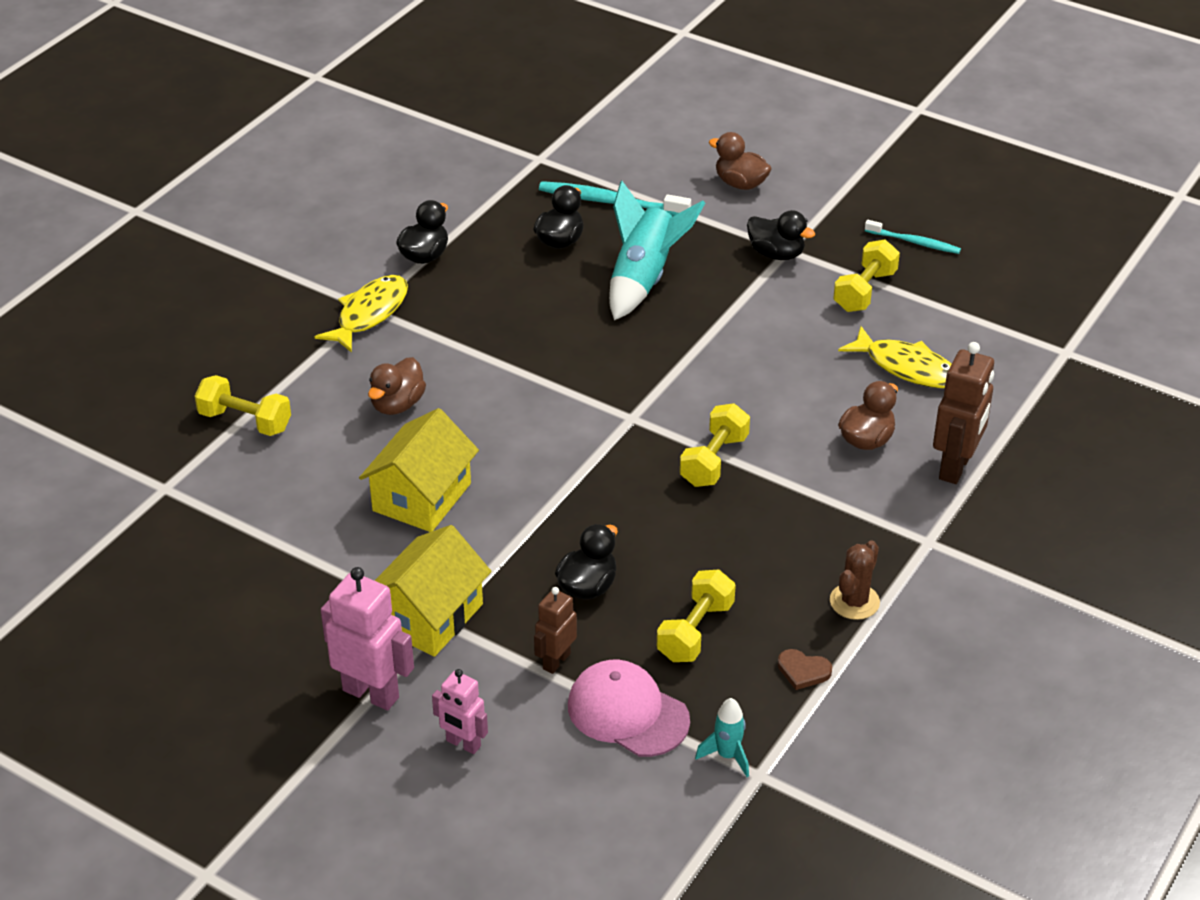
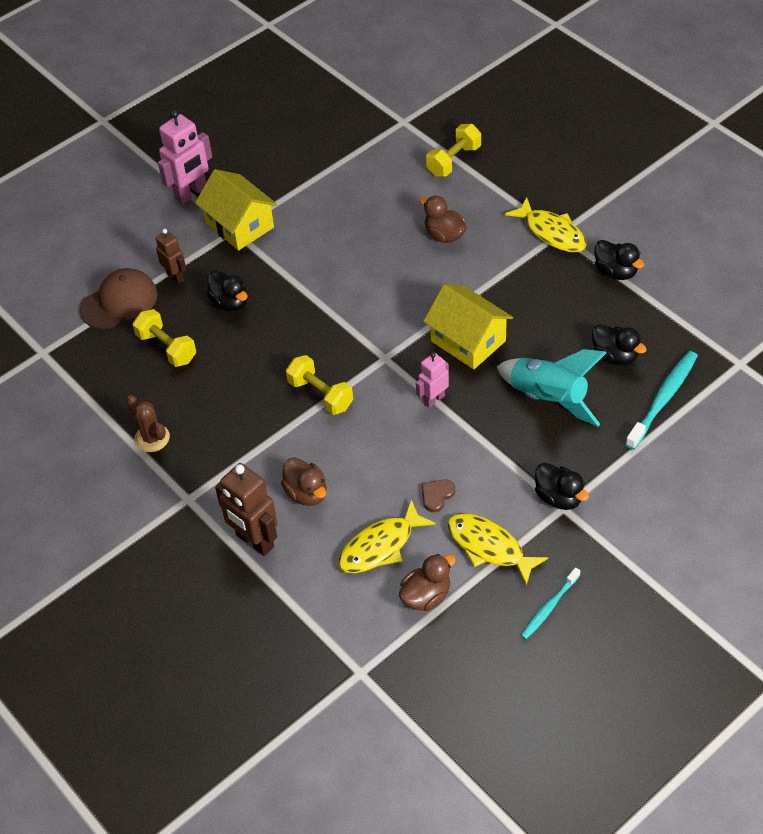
camera: 110 degrees right, 10 degrees up
(422, 497) = (346, 235): yellow house -> yellow house (468, 341)
(463, 744) = (134, 226): pink robot -> pink robot (434, 399)
(627, 713) = (119, 302): pink cap -> brown cap
(727, 756) = (63, 341): turquoise rocket -> none
(740, 184) = (671, 498): brown duck -> brown duck (426, 596)
(776, 254) = (559, 497): black duck -> black duck turned 90 degrees counterclockwise
(803, 671) = (107, 394): brown heart -> brown heart (437, 495)
(865, 291) = (489, 547): yellow dumbbell -> yellow fish

